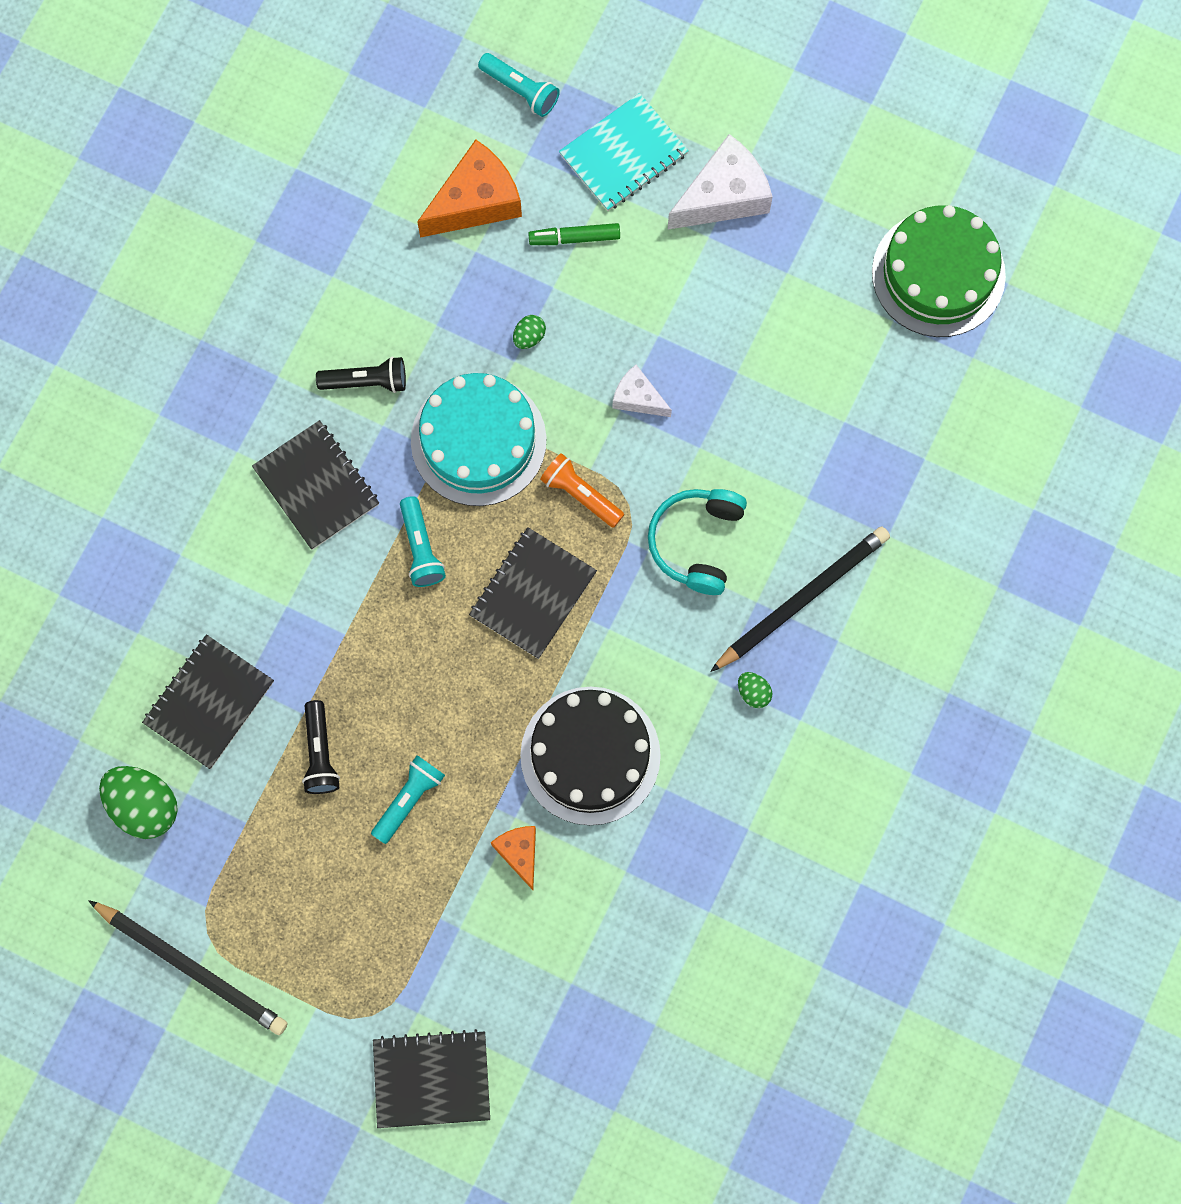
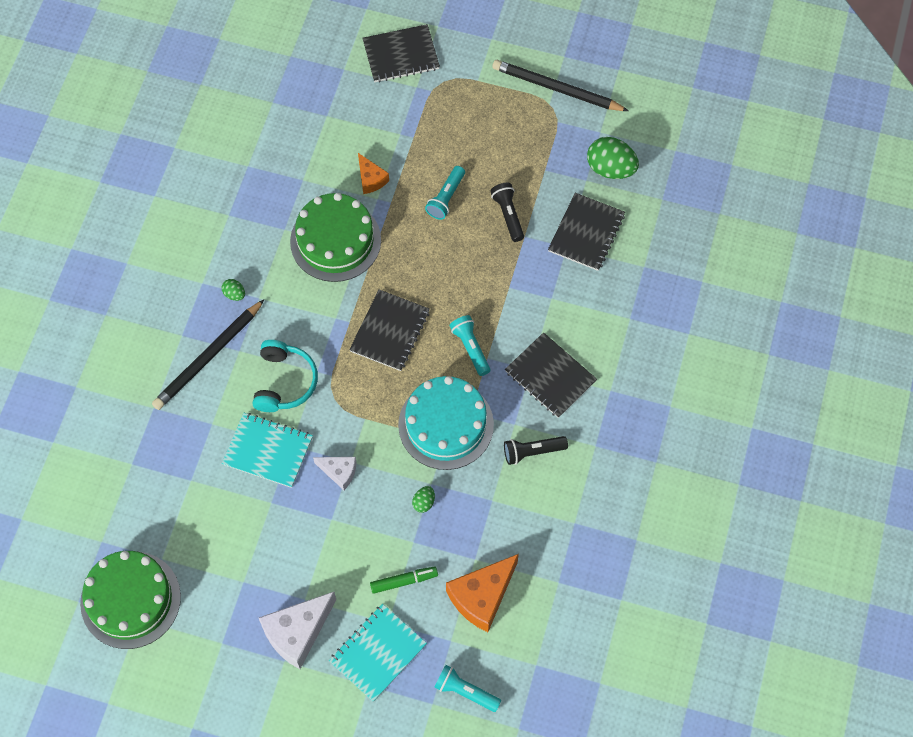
camera: 170 degrees right, 10 degrees down
(580, 494) = (368, 400): orange flashlight -> none
(590, 755) = (335, 241): black cake -> green cake
(732, 444) = (268, 451): none -> turquoise notebook

